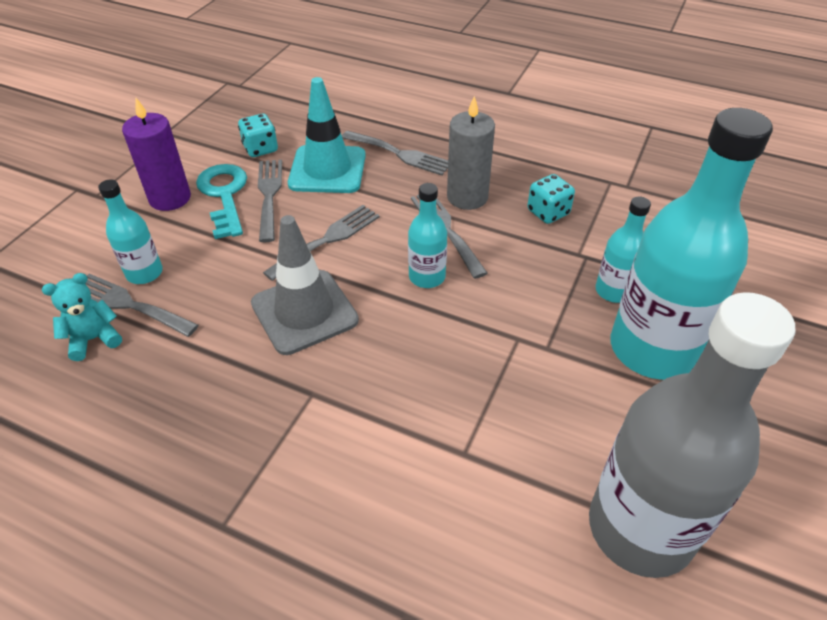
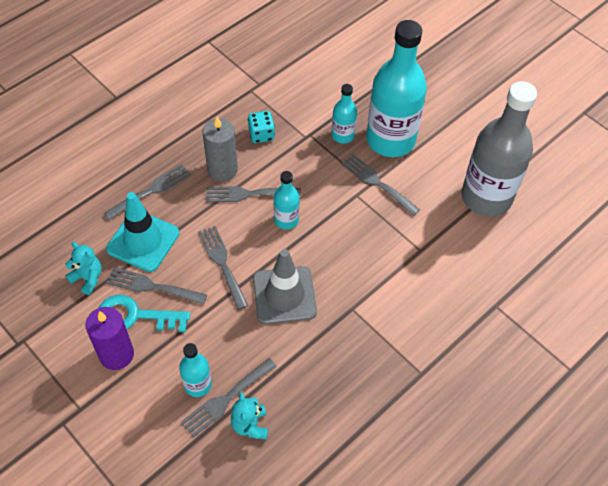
camera: 70 degrees left, 10 degrees up
(260, 149) = (88, 278): turquoise dice -> turquoise teddy bear
(557, 356) = (377, 183): none -> grey fork

